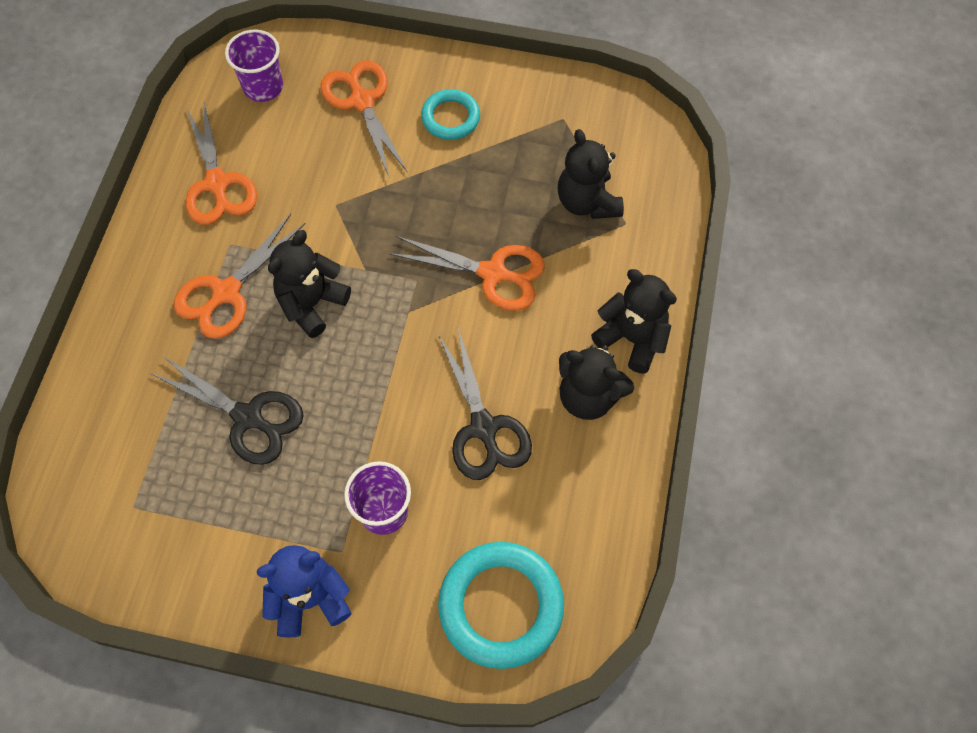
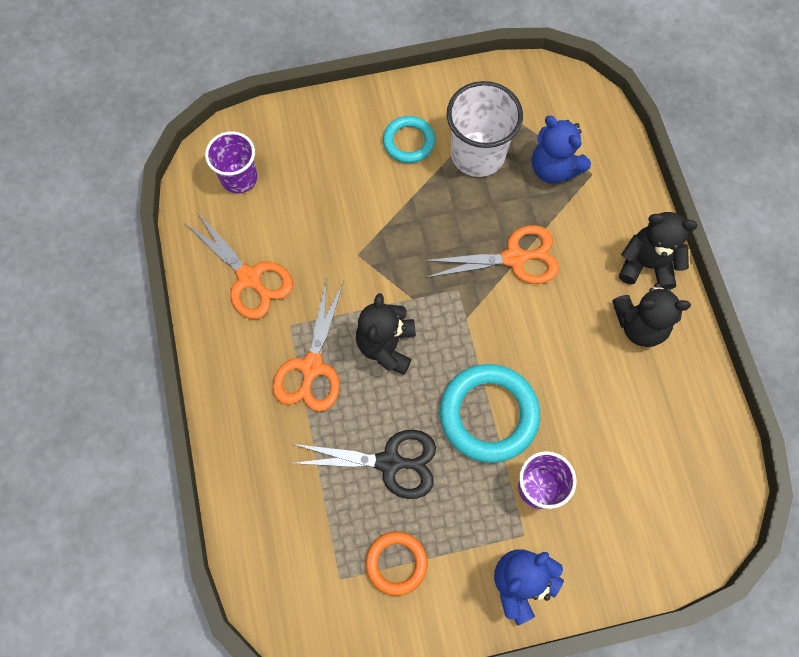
camera: 25 degrees left, 5 degrees up
(196, 518) = (396, 563): none -> orange ring
(362, 101) = (329, 157): orange scissors -> none
(483, 428) = (576, 386): black scissors -> none
(501, 606) = (665, 518): turquoise ring -> turquoise ring (489, 414)
(514, 157) = (477, 154): none -> white cup
(587, 202) = (554, 168): black teddy bear -> blue teddy bear

